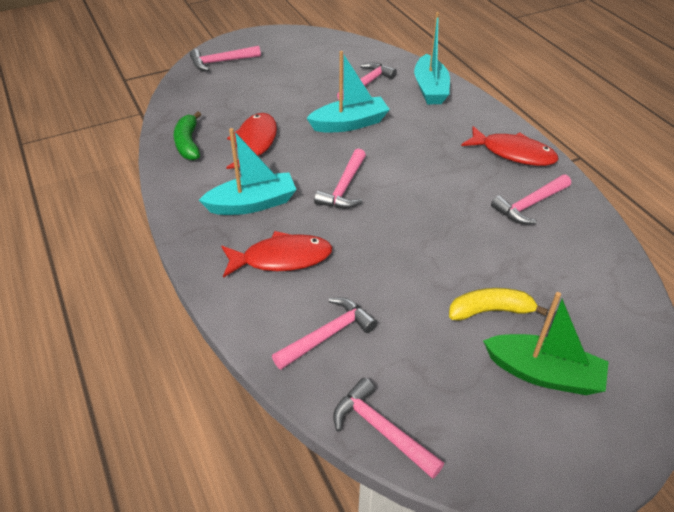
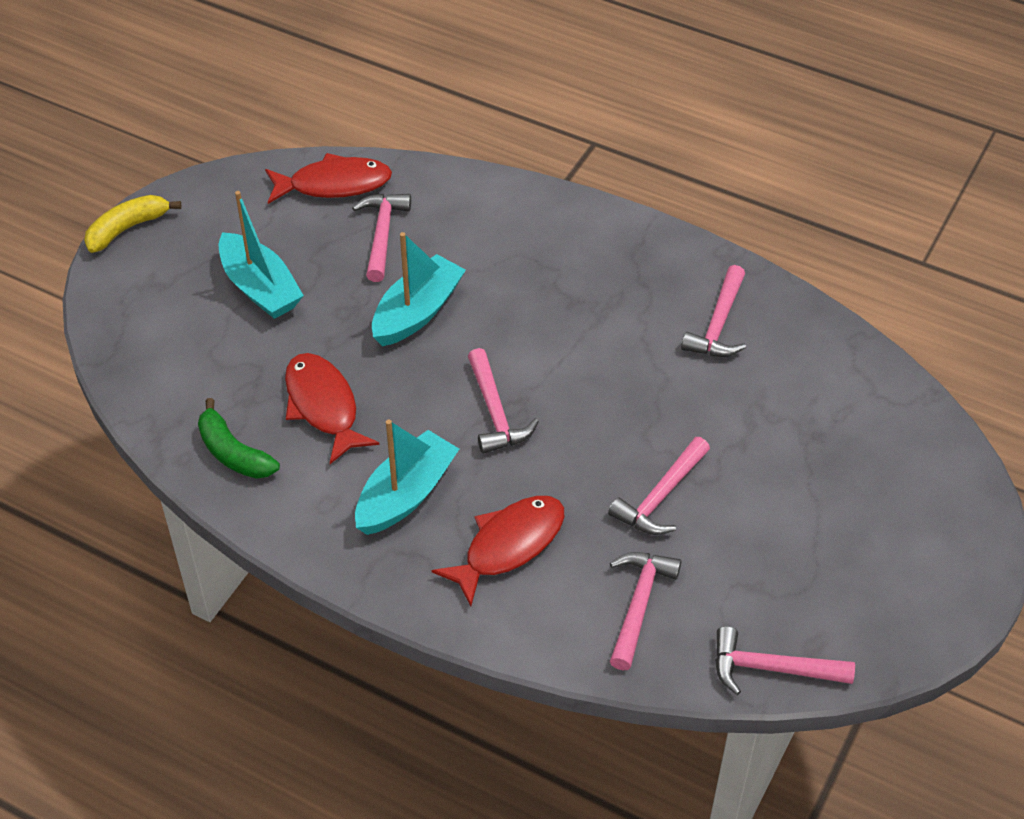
camera: 35 degrees left, 5 degrees up
(221, 62) = (138, 294): pink hammer -> pink hammer (660, 497)
(430, 89) = (472, 203): turquoise boat -> turquoise boat (260, 288)
(491, 311) = (774, 481): yellow banana -> yellow banana (127, 228)
(513, 153) = (649, 258): red fish -> red fish (334, 184)
(543, 373) = (870, 522): green boat -> none

